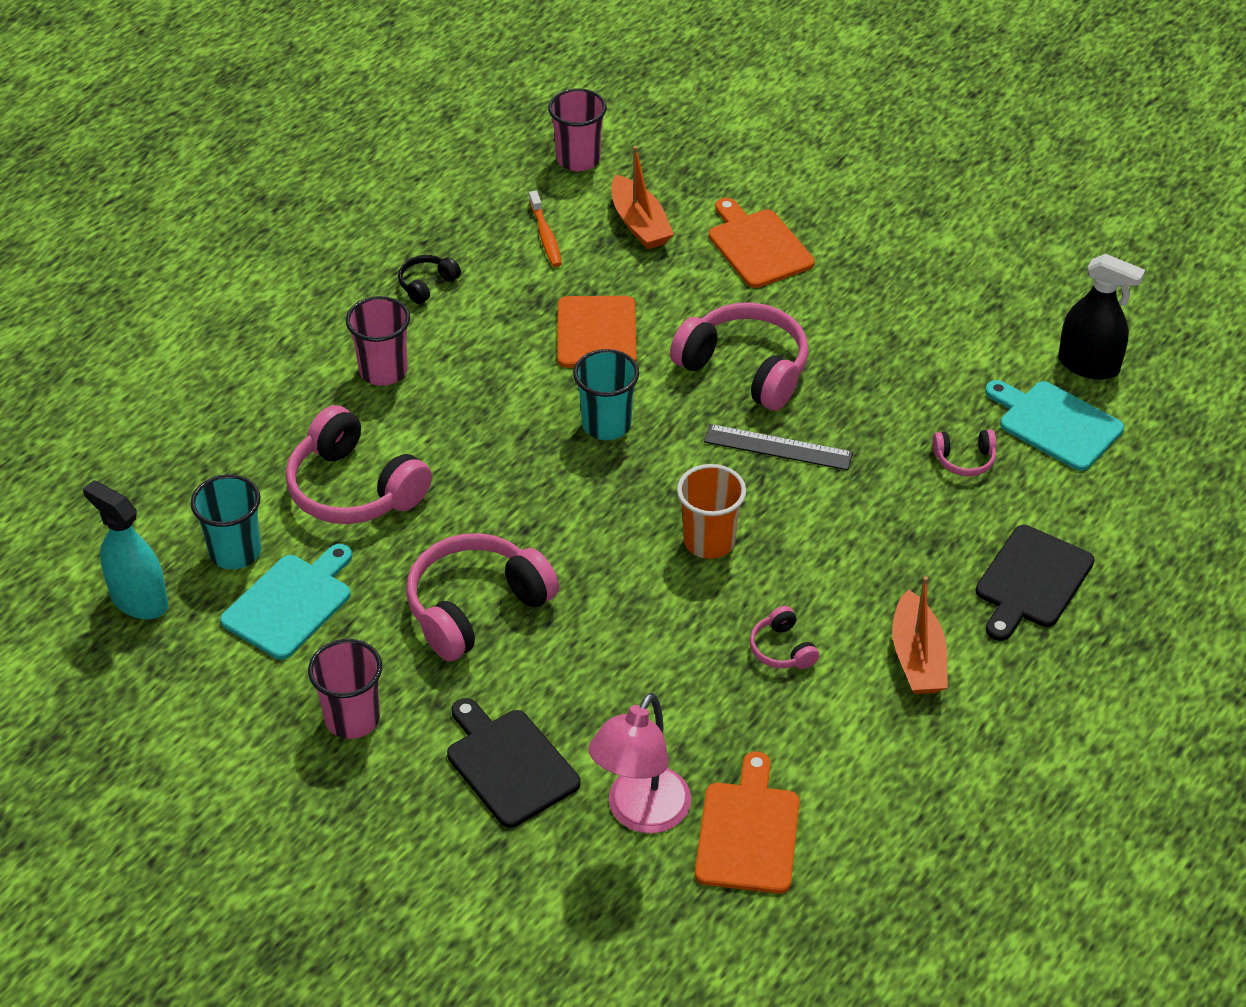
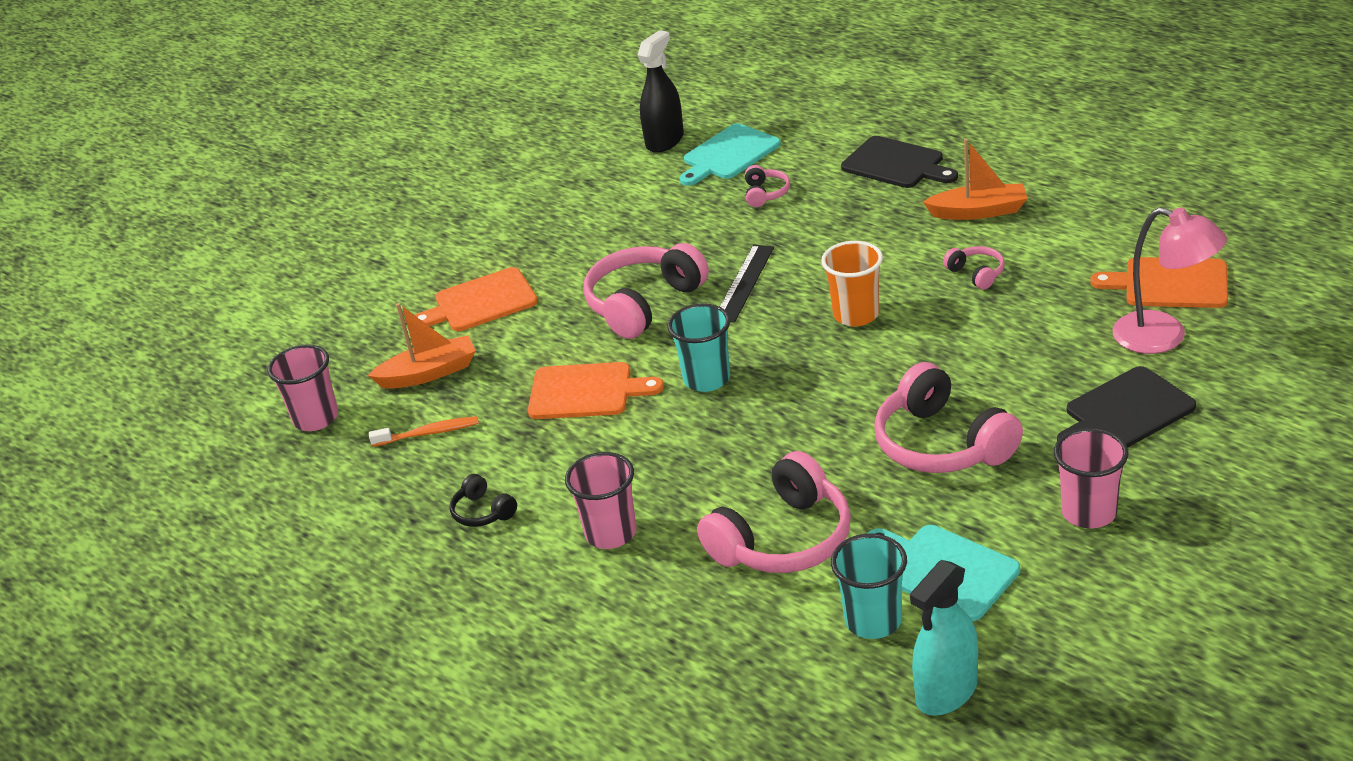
camera: 80 degrees left, 10 degrees down
(782, 649) = (976, 274): pink headphones -> pink headphones turned 105 degrees counterclockwise

